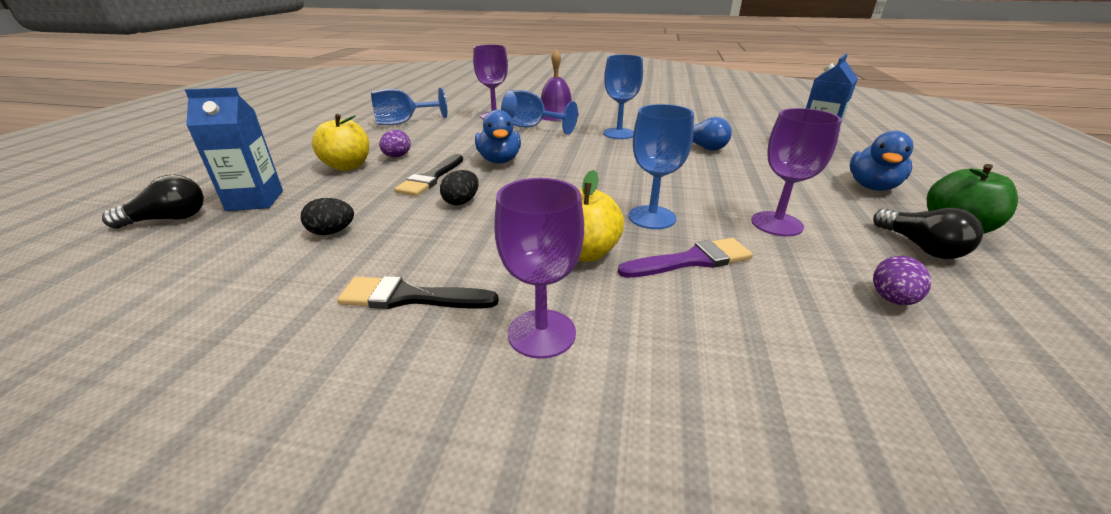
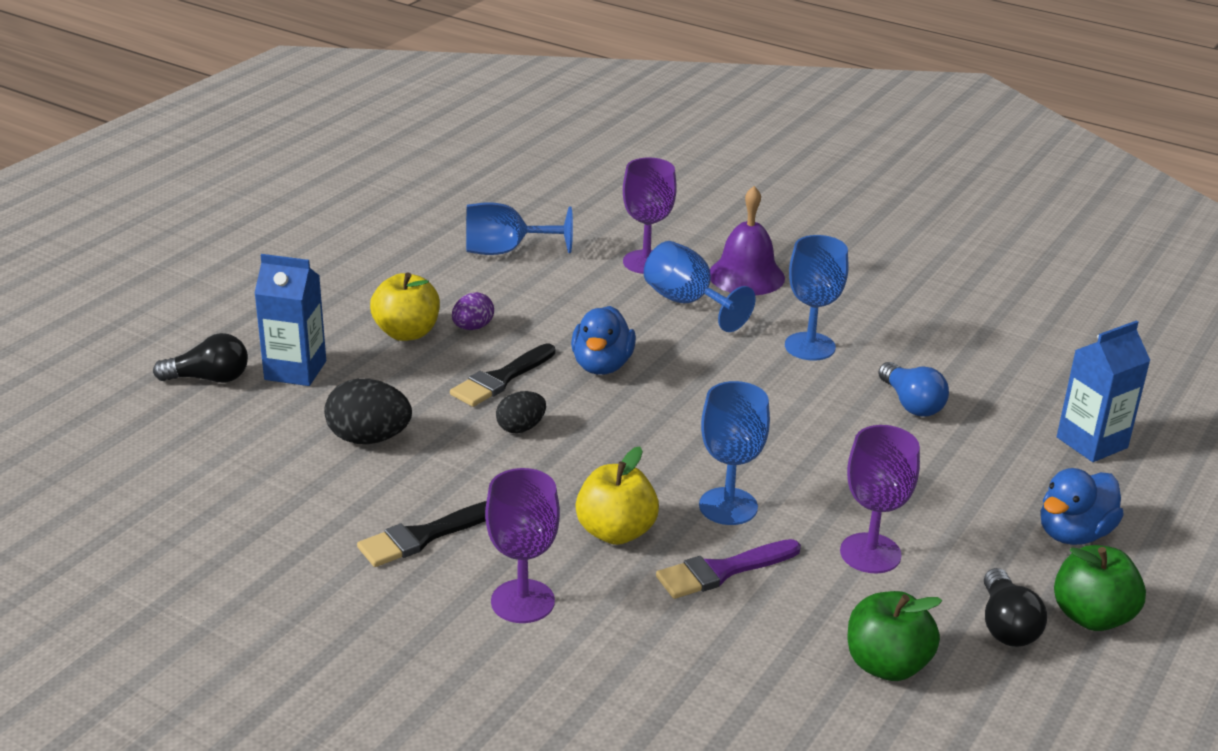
camera: 20 degrees right, 0 degrees up
(332, 232) = (369, 438): black egg -> black egg, size x1.61
(410, 297) = (424, 536): black brush -> black brush turned 60 degrees counterclockwise
(691, 260) = (722, 571): purple brush -> purple brush turned 150 degrees clockwise
(892, 299) = (886, 665): purple egg -> green apple

